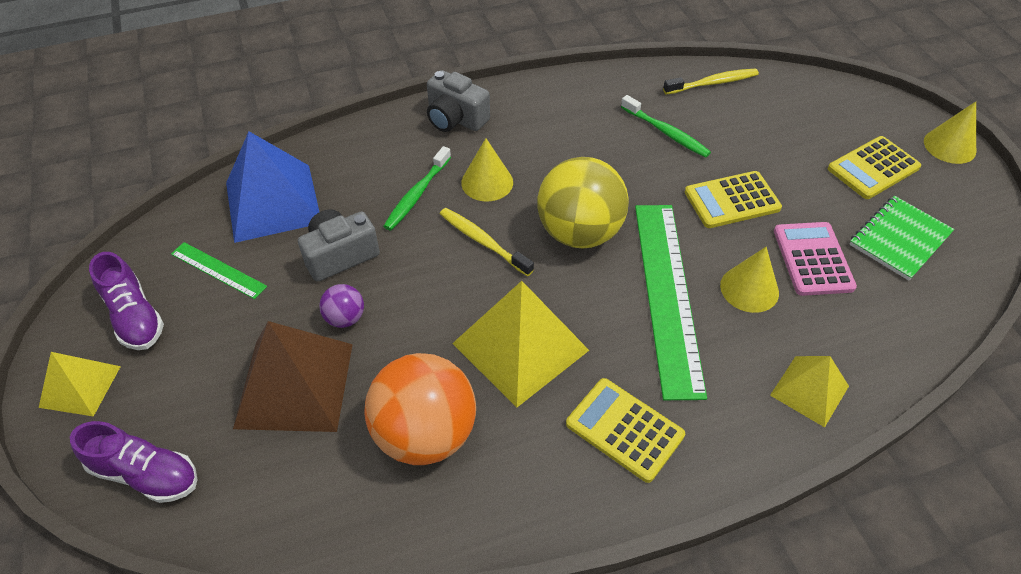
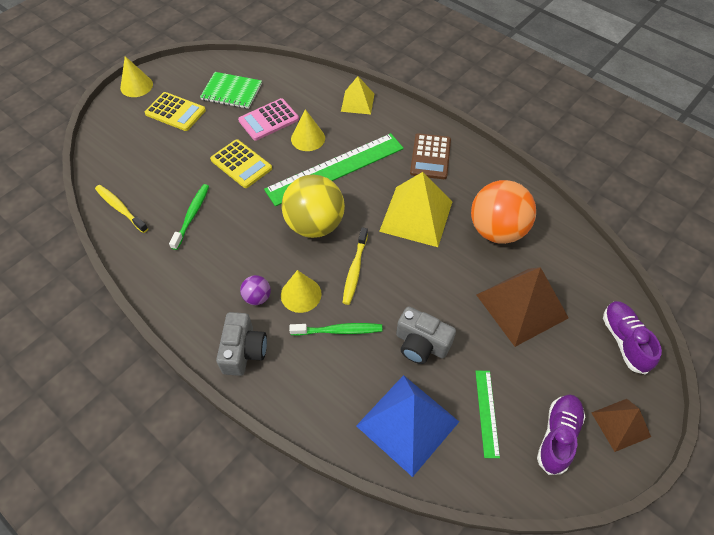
camera: 120 degrees left, 5 degrees up
(80, 386) = (621, 424): yellow pyramid -> brown pyramid
(345, 318) = (463, 309): purple ball -> purple ball (257, 297)
(624, 430) = (430, 157): yellow calculator -> brown calculator

